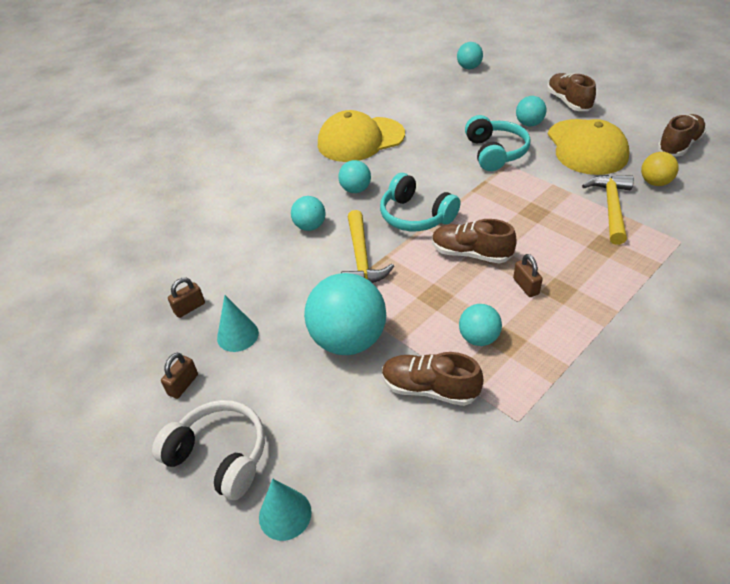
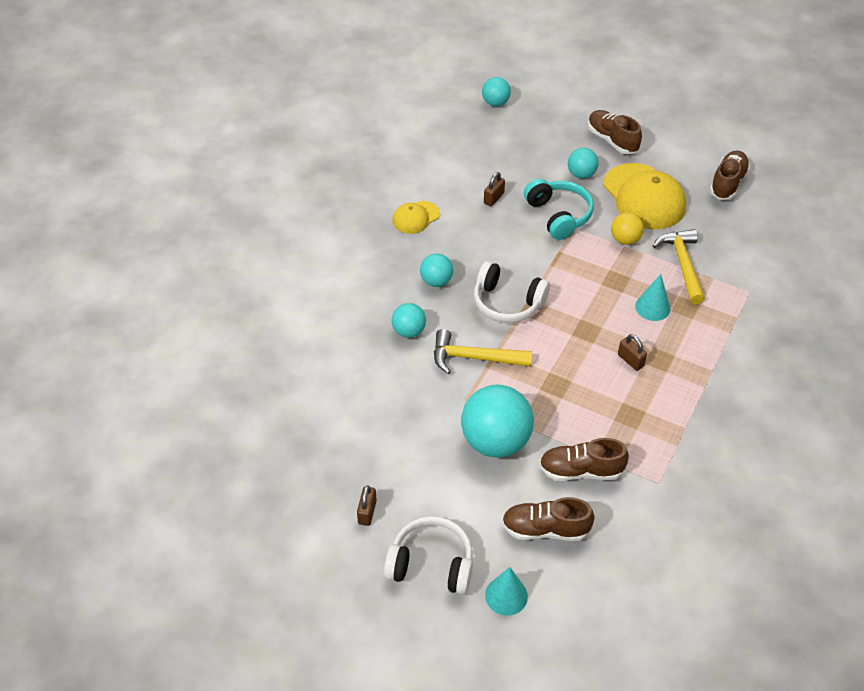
camera: 20 degrees left, 5 degrees up
(189, 308) = (333, 439): brown padlock -> brown padlock (493, 198)
(237, 335) = (393, 457): turquoise cone -> turquoise cone (652, 307)
(360, 140) = (415, 217): yellow cap -> yellow cap, size x0.52
(361, 258) = (474, 358): yellow hammer -> yellow hammer turned 120 degrees clockwise
(415, 216) = (507, 303): turquoise headphones -> white headphones
(471, 254) = (572, 335): brown shoe -> brown shoe (545, 529)
(478, 338) = (606, 417): turquoise ball -> none
(655, 182) = (715, 230): yellow ball -> yellow ball (625, 240)

